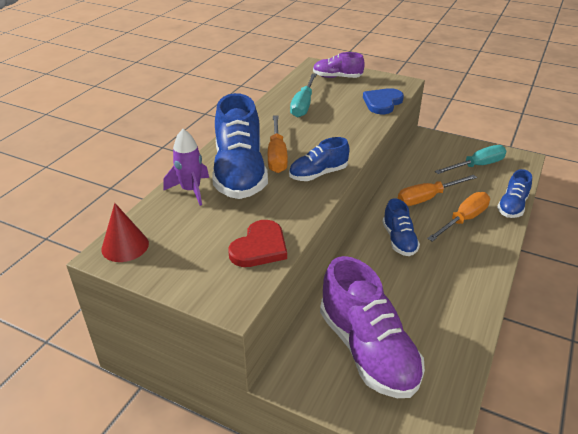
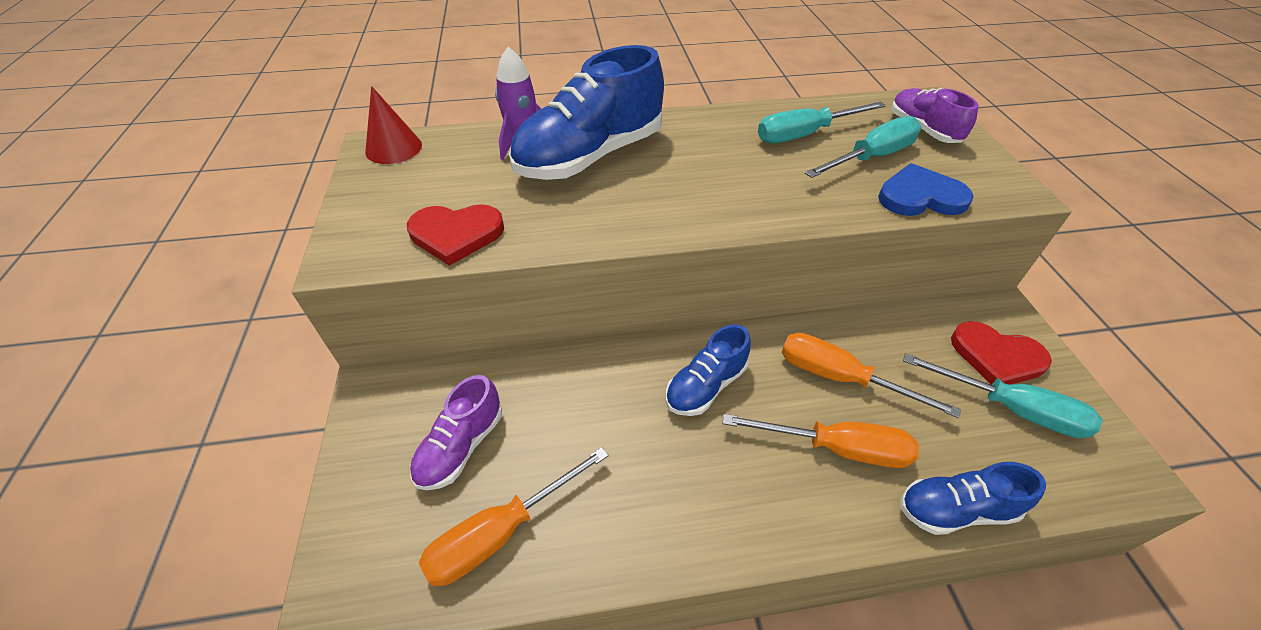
camera: 55 degrees right, 10 degrees up
(277, 155) = (658, 166): orange screwdriver -> orange screwdriver (501, 532)
(318, 174) = (654, 215): blue shoe -> none
(342, 99) = (871, 157): none -> turquoise screwdriver
(367, 349) = (461, 446): purple shoe -> purple shoe, size x0.54
(449, 153) = (996, 356): none -> red heart

